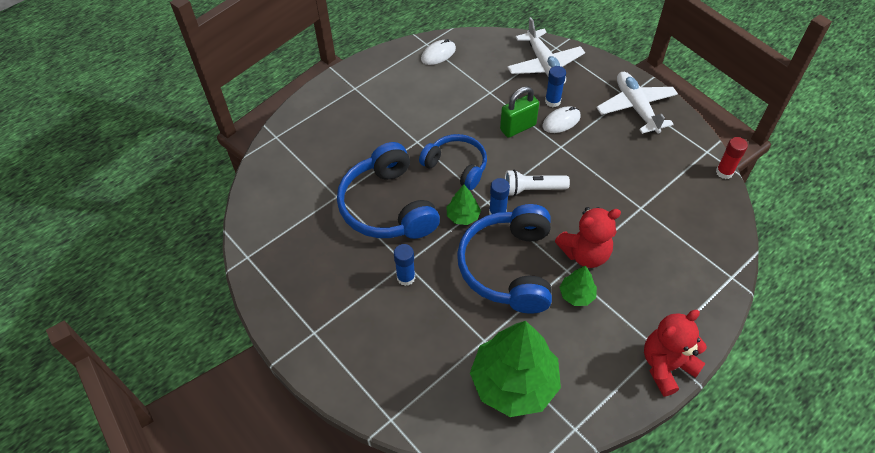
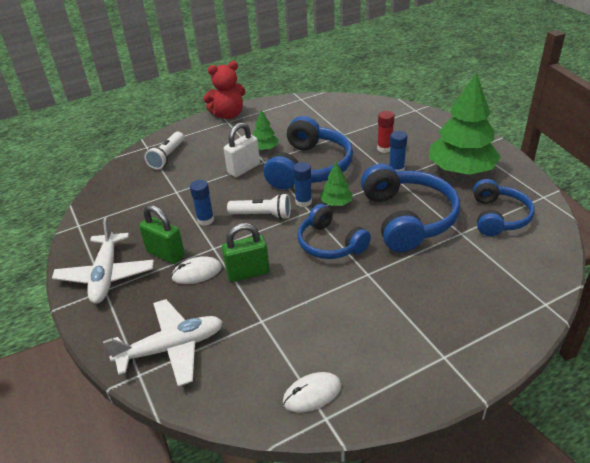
camera: 165 degrees left, 15 degrees down
(298, 221) = (498, 217): none -> blue headphones
(514, 383) = (330, 116): green tree -> green tree (461, 170)
(544, 65) = (171, 348): white plane -> white plane turned 75 degrees clockwise
(552, 101) = (192, 296): blue glue stick -> blue glue stick (205, 220)
(585, 253) = (244, 169): red teddy bear -> white padlock
(599, 134) = (165, 254): none -> green padlock
(690, 261) = (167, 157): none -> white flashlight
(724, 172) = (81, 207): red glue stick -> red glue stick (384, 148)

